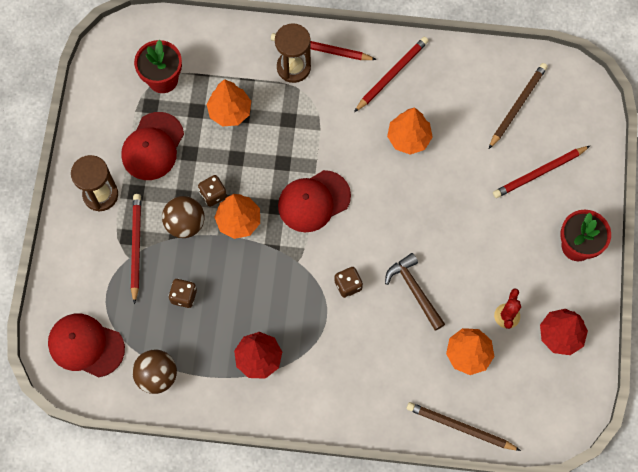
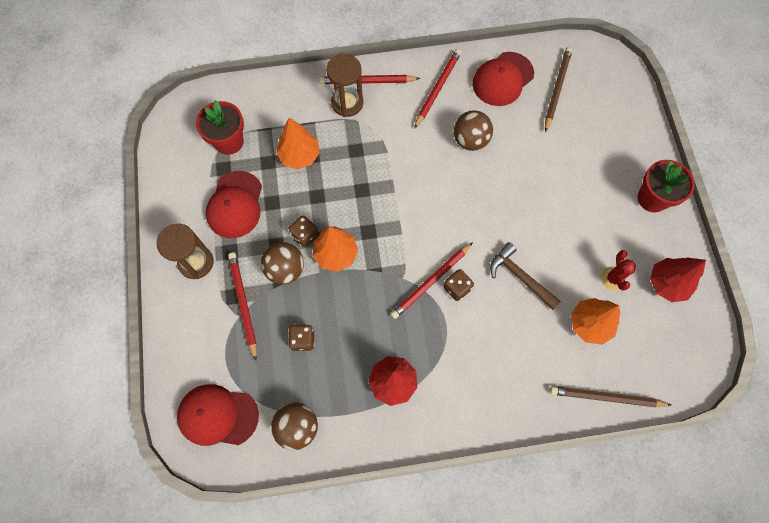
camera: 15 degrees left, 0 degrees up
(314, 201) = (401, 218): red cap -> red cap (502, 79)
(408, 138) = (470, 140): orange tree -> brown ball
(539, 173) = (596, 142): red pencil -> red pencil (431, 281)

